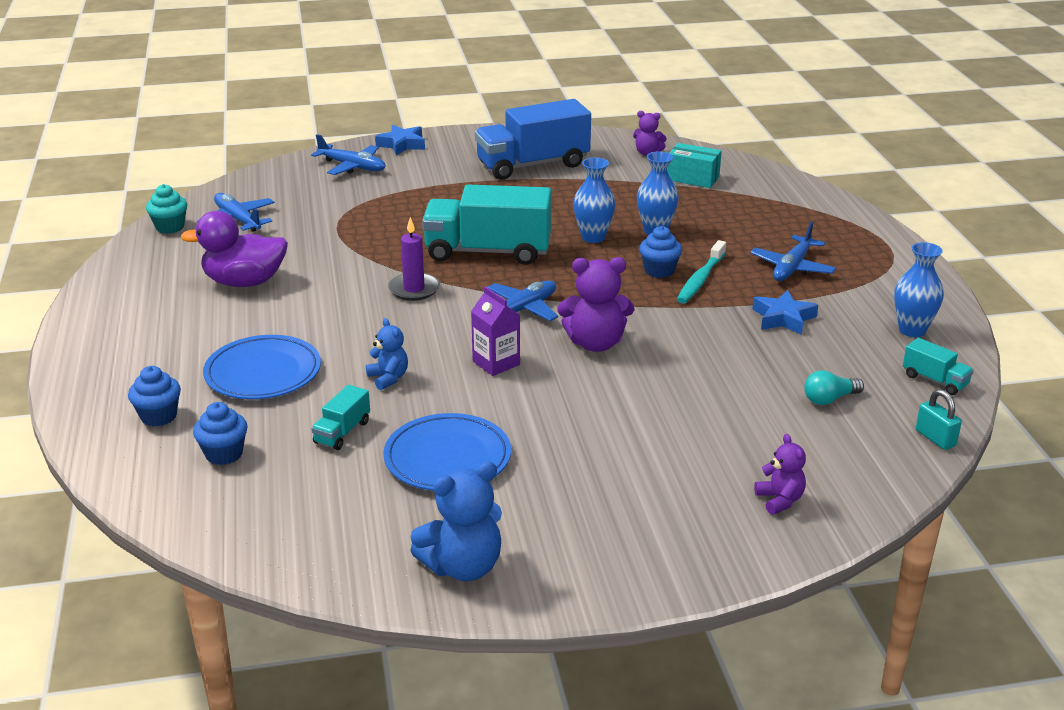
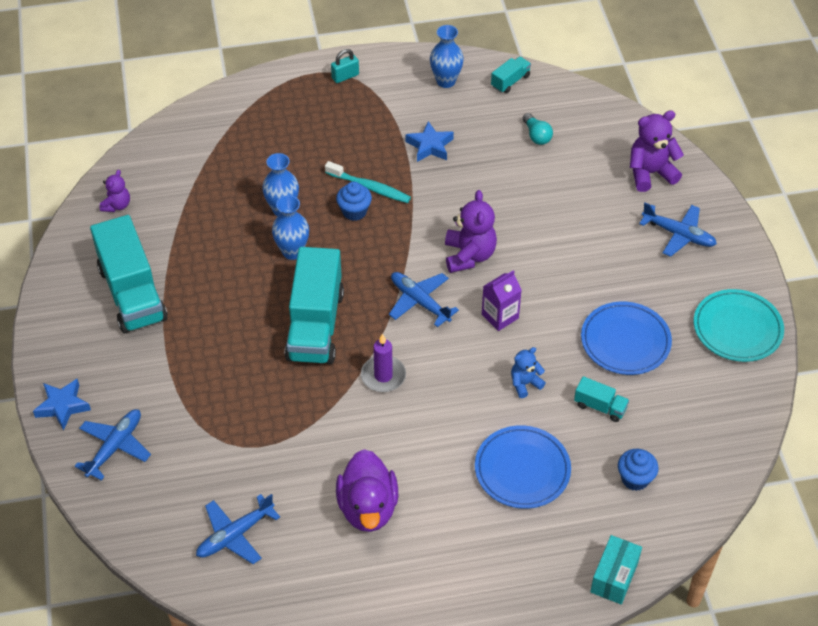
camera: 90 degrees left, 20 degrees up
(158, 416) = (590, 533): blue cupcake -> none
(170, 227) = (247, 596): turquoise cupcake -> none
(463, 566) = (737, 328): blue teddy bear -> turquoise plate
(533, 165) = (132, 293): blue truck -> turquoise truck
(693, 178) = (178, 177): turquoise box -> turquoise box (614, 577)
(780, 500) = (650, 173): purple teddy bear -> purple teddy bear, size x1.72
(792, 267) = (351, 131): blue plane -> blue plane (678, 234)
(935, 438) = (577, 93): turquoise padlock -> turquoise padlock (345, 76)

